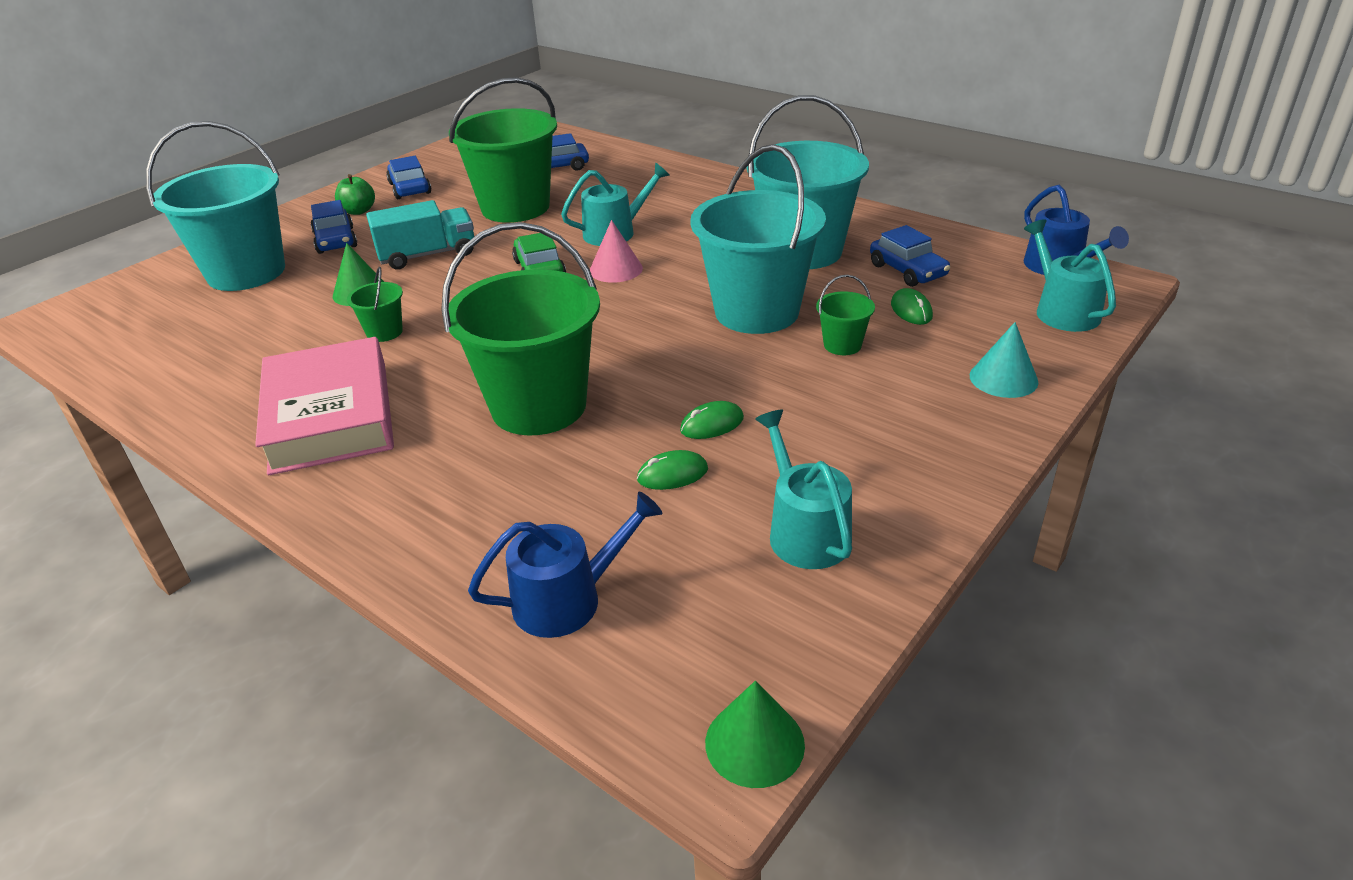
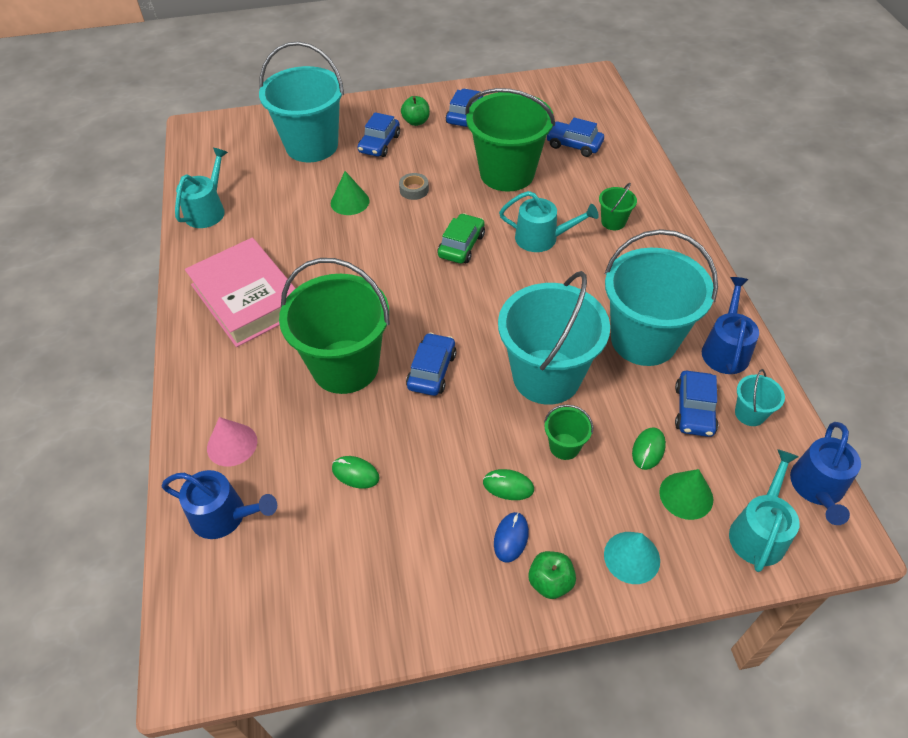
camera: 40 degrees right, 15 degrees up
(330, 416) = (247, 298): pink book -> pink book turned 60 degrees counterclockwise
(384, 332) = (330, 246): green bucket -> green bucket (613, 222)
(427, 255) = (414, 190): turquoise truck -> grey tape
(616, 269) = (505, 275): pink cone -> pink cone (232, 444)
(640, 362) = (432, 371): none -> blue car
(712, 424) = (415, 452): green mouse -> green mouse (508, 486)
(754, 743) = (208, 675): green cone -> green cone (686, 495)
(804, 531) = (373, 572): turquoise watering can -> turquoise watering can (207, 210)
(875, 227) = (725, 349): none -> blue watering can
(891, 427) = (511, 538): none -> blue mouse
(950, 252) = (750, 413): none -> turquoise bucket
(969, 433) = (550, 582): none -> green apple

